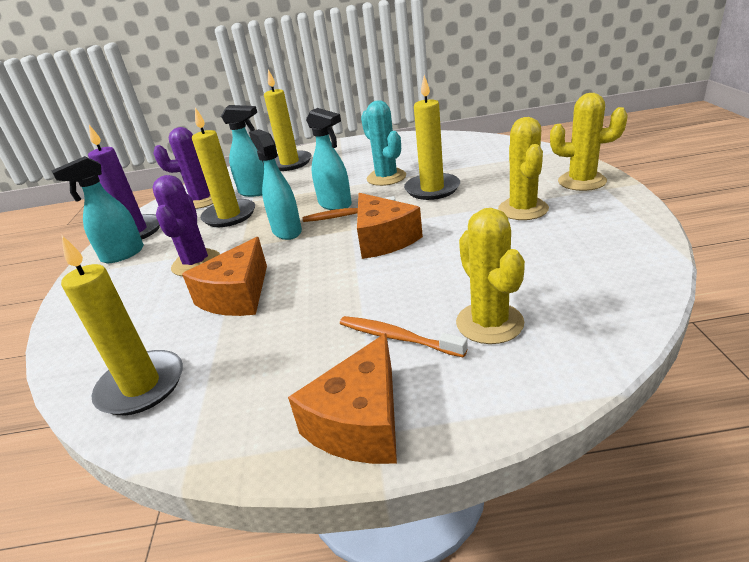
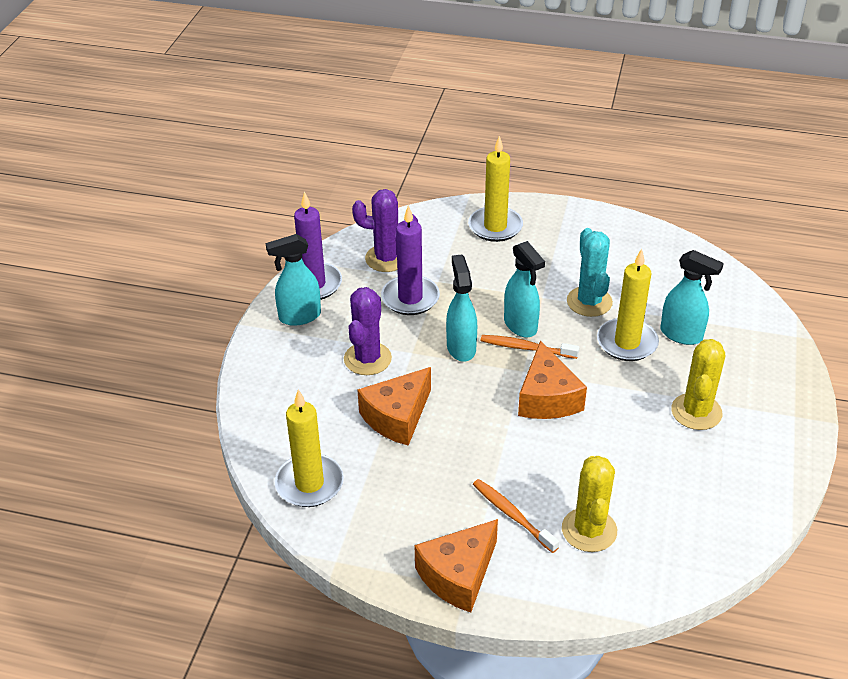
camera: 15 degrees right, 10 degrees up
(229, 216) = (410, 298): yellow candle -> purple candle
(256, 192) = (446, 267): turquoise spray bottle -> turquoise spray bottle (681, 335)
(582, 181) = (780, 395): yellow cactus -> none

